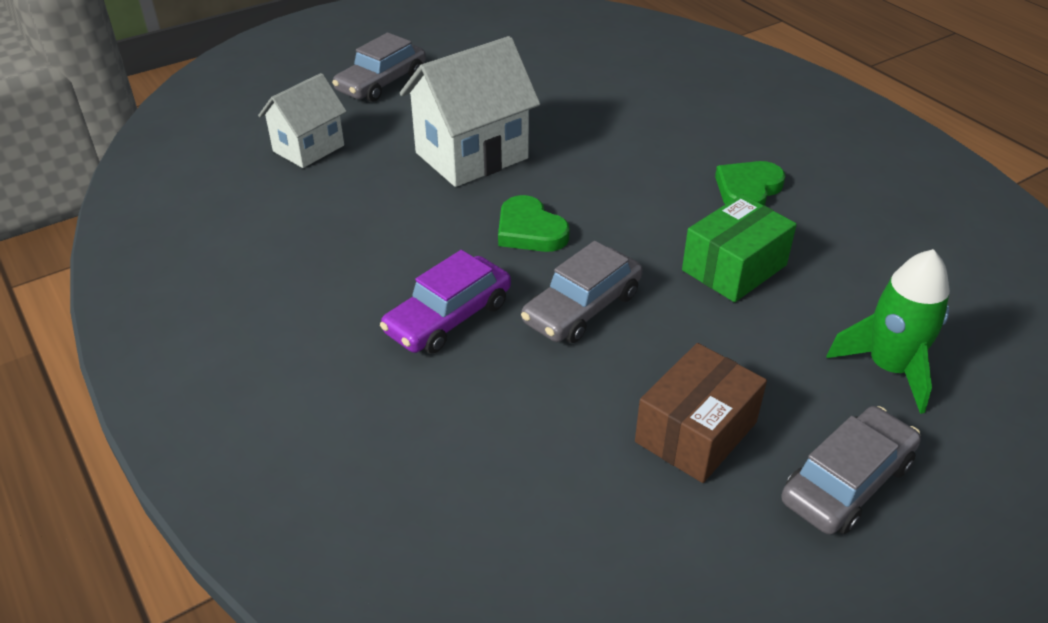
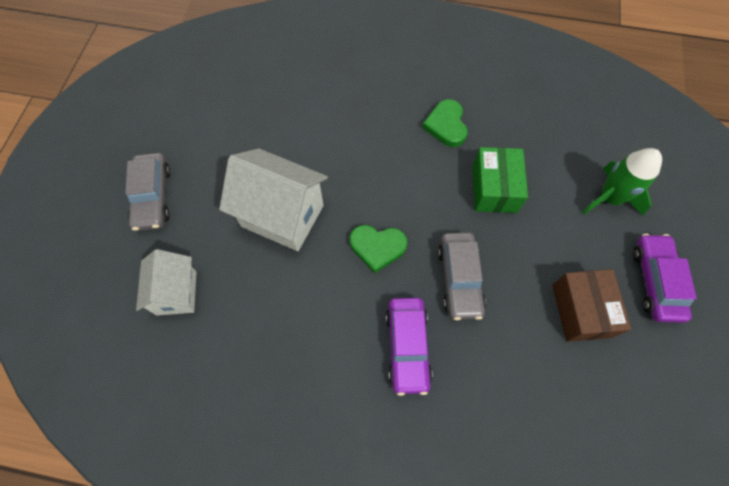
camera: 45 degrees left, 25 degrees up
(471, 155) = (282, 216): white house -> white house turned 75 degrees counterclockwise
(847, 482) = (655, 281): grey car -> purple car

